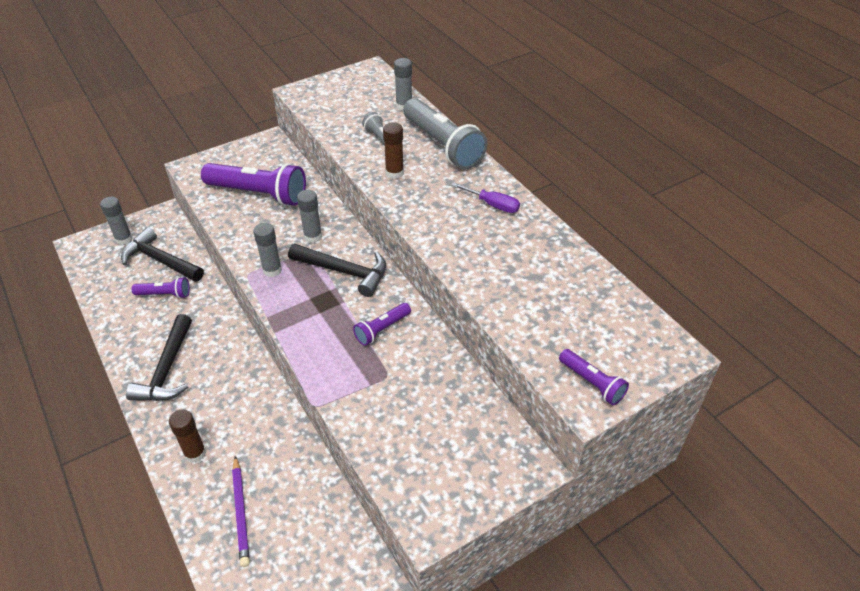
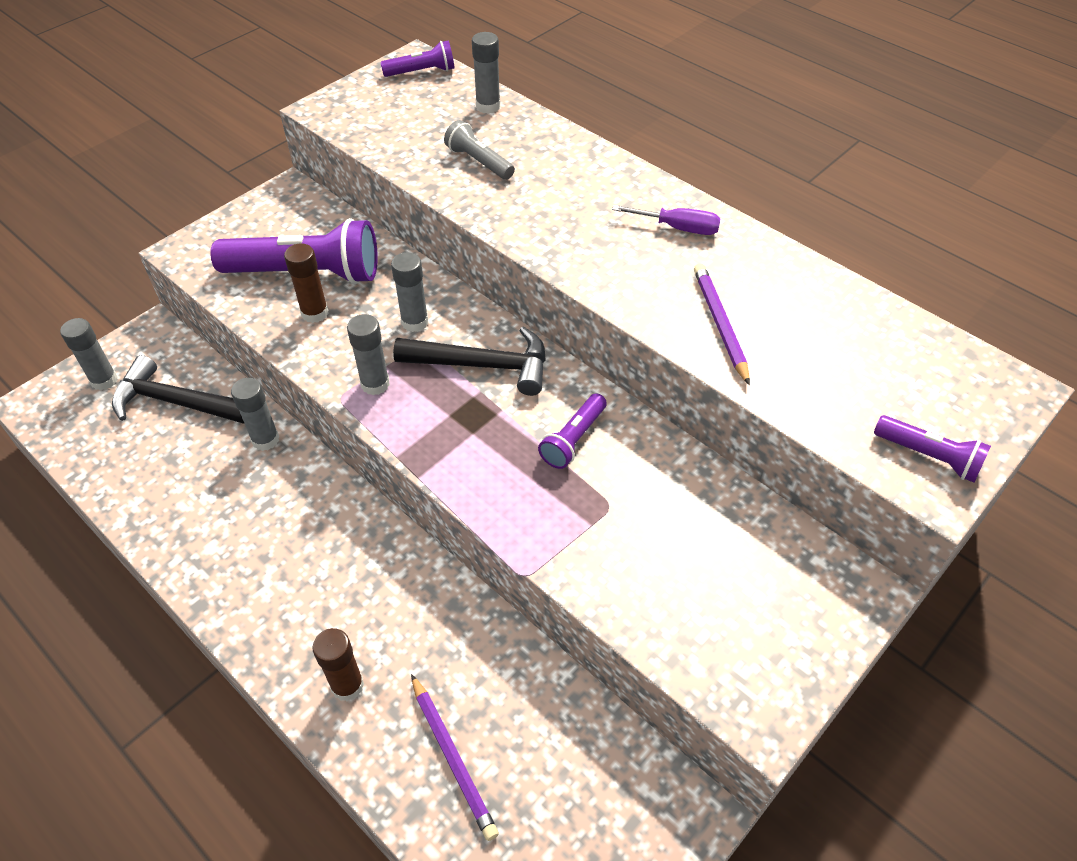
camera: 15 degrees left, 5 degrees up
(164, 294) = (203, 452): purple flashlight -> purple flashlight (422, 72)
(167, 369) = (252, 566): black hammer -> none
(204, 294) = (265, 440): none -> grey glue stick
(394, 173) = (518, 206): brown glue stick -> brown glue stick (315, 313)
(442, 145) = (569, 154): grey flashlight -> none
(491, 271) = (719, 324): none -> purple pencil

